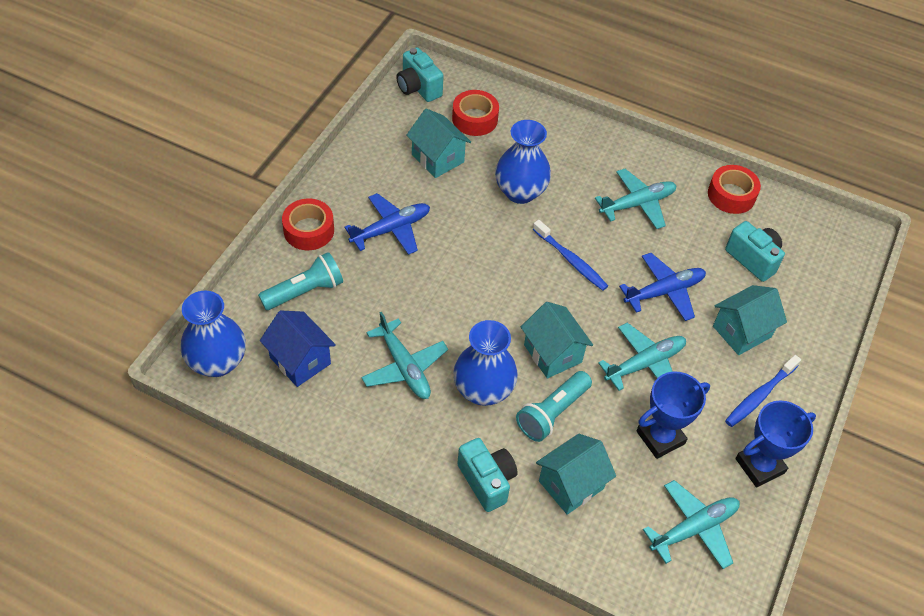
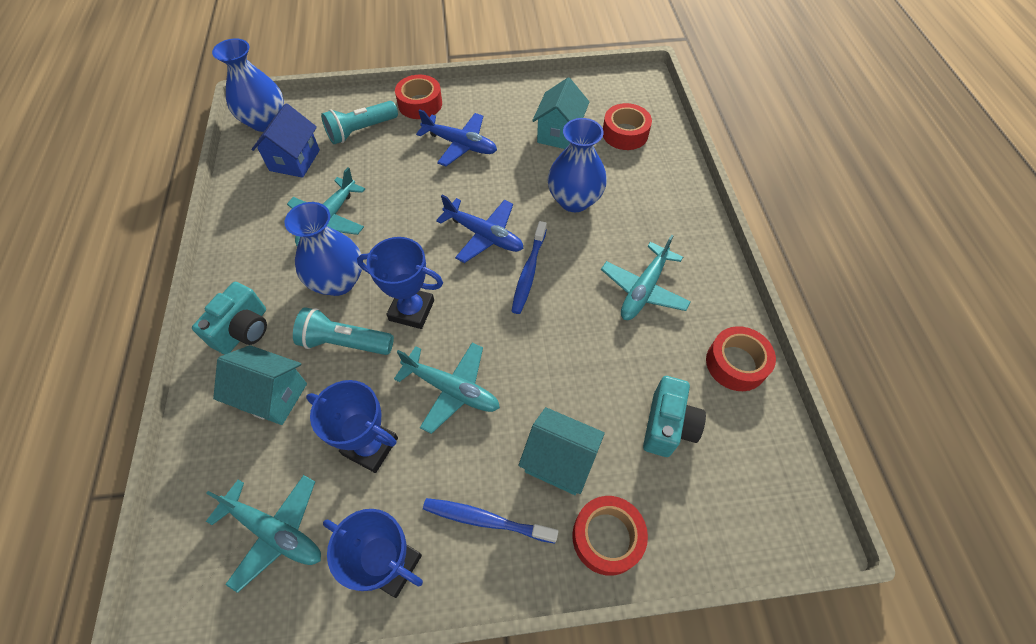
camera: 60 degrees right, 5 degrees up
(305, 291) = (361, 131): turquoise flashlight -> turquoise flashlight turned 120 degrees clockwise
(418, 88) = (621, 87): turquoise camera -> none
(552, 353) = (411, 310): turquoise house -> blue trophy
(637, 204) = (643, 289): turquoise plane -> turquoise plane turned 90 degrees clockwise
(664, 292) = (554, 364): blue plane -> blue plane (484, 235)
(809, 337) = (607, 537): none -> red tape

